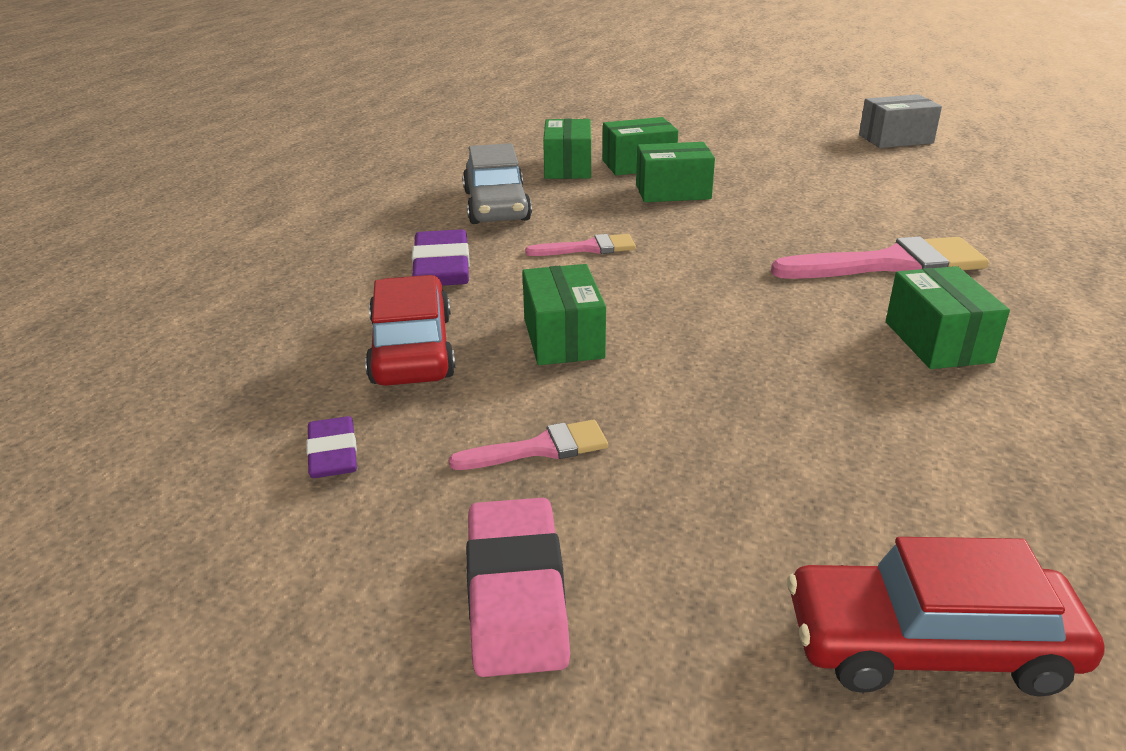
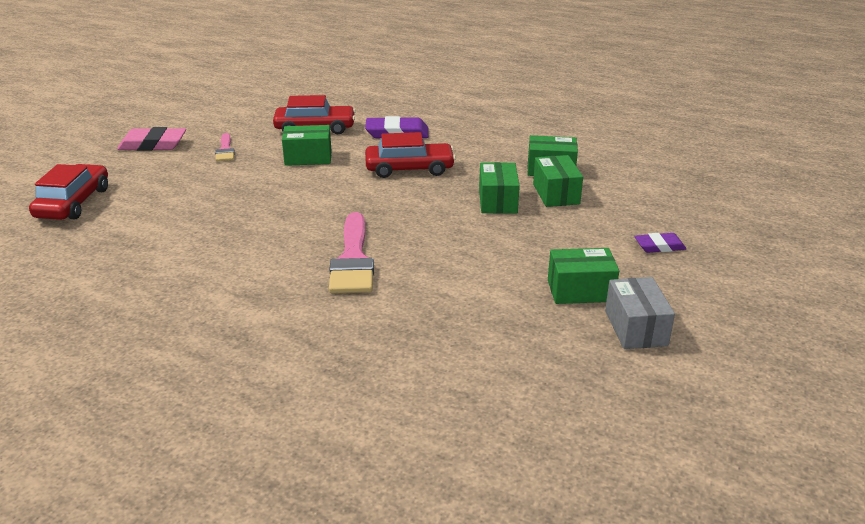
camera: 95 degrees right, 0 degrees up
(333, 453) = (246, 118): purple eraser -> purple eraser (659, 246)
(496, 206) = (480, 146): grey car -> none
(589, 248) = (409, 169): pink brush -> red car
(938, 342) = (251, 252): green box -> green box (580, 291)

